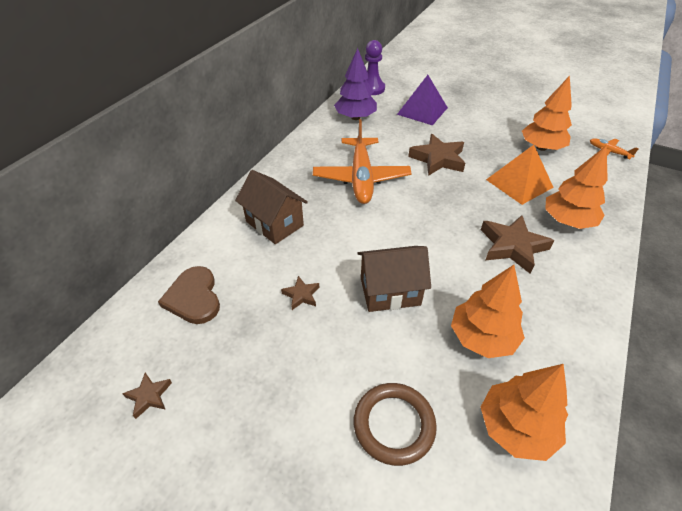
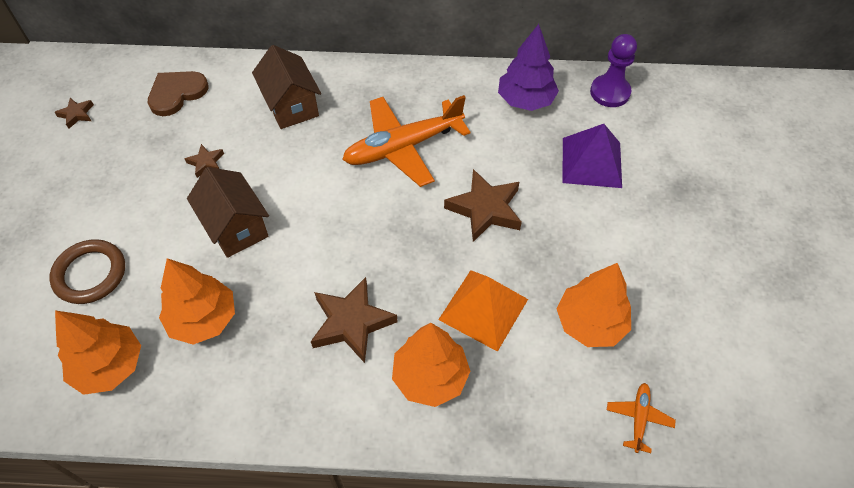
camera: 65 degrees right, 10 degrees up
(274, 223) = (291, 106): brown house -> brown house turned 45 degrees counterclockwise

